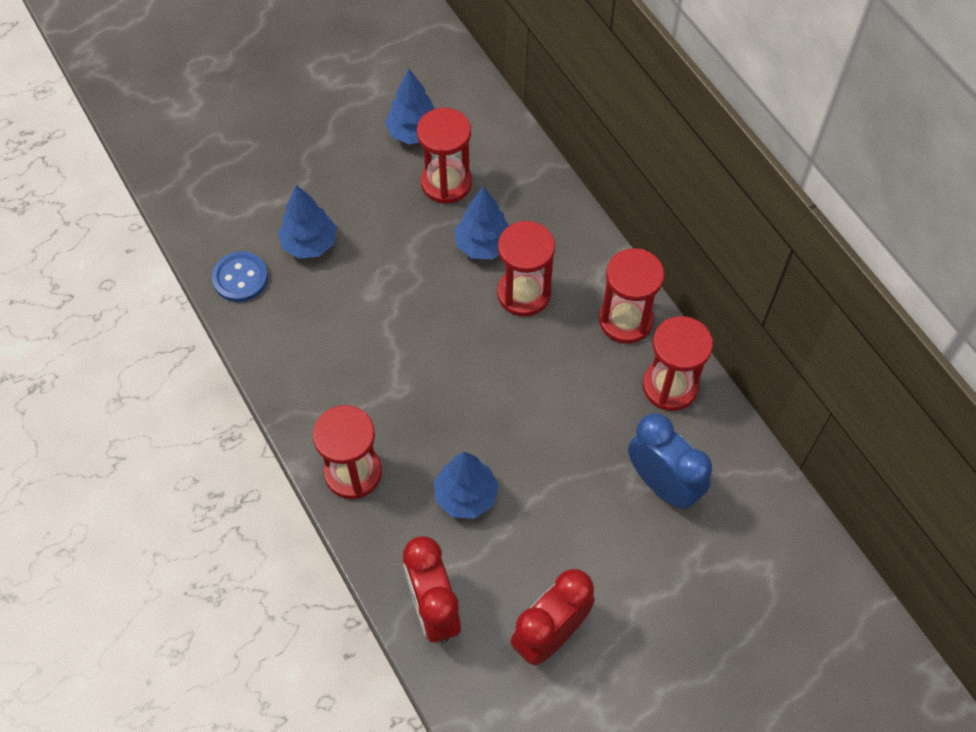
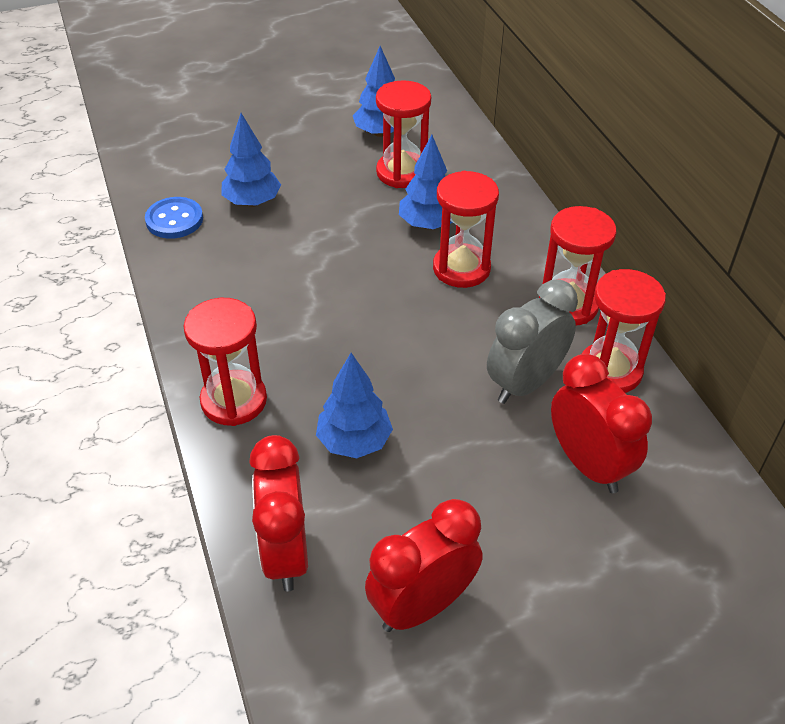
camera: 10 degrees right, 15 degrees down
(599, 412) = (525, 383): none -> grey clock
(662, 484) = (588, 465): blue clock -> red clock

